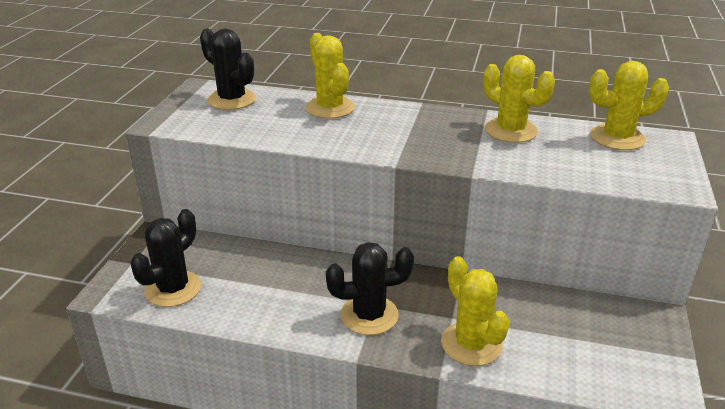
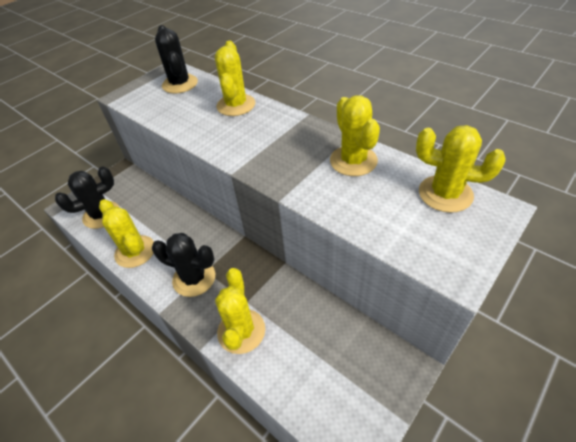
camera: 30 degrees right, 15 degrees up
(263, 312) = (135, 251): none -> yellow cactus

